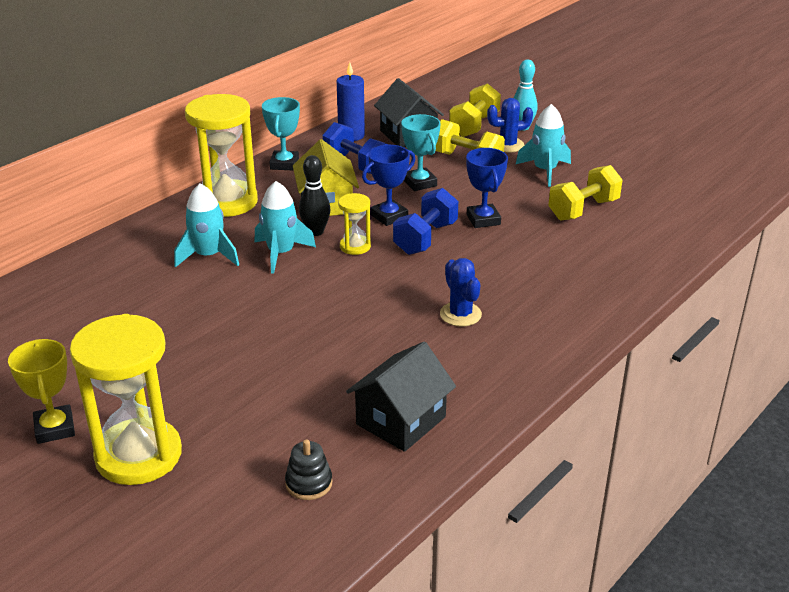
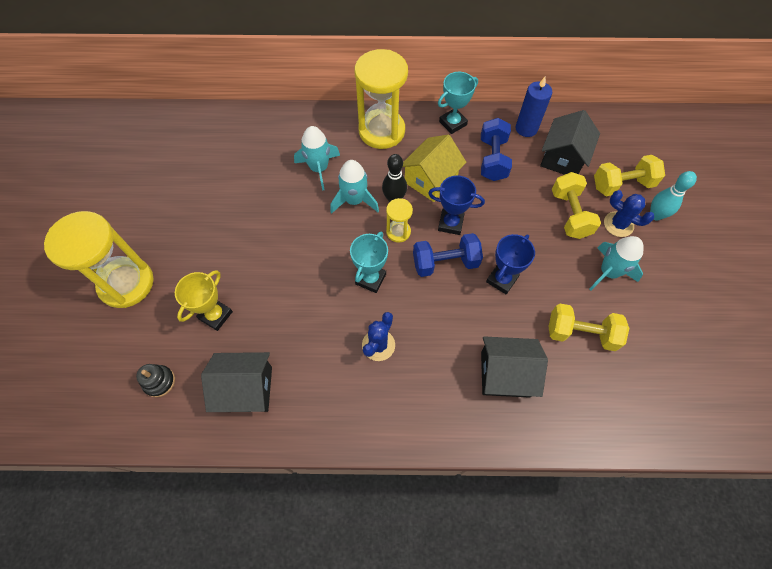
camera: 50 degrees right, 30 degrees up
(55, 428) = (121, 230): yellow trophy -> yellow trophy (215, 315)
(419, 183) = (508, 210): turquoise trophy -> turquoise trophy (370, 279)
(575, 262) = (505, 374): none -> black house

